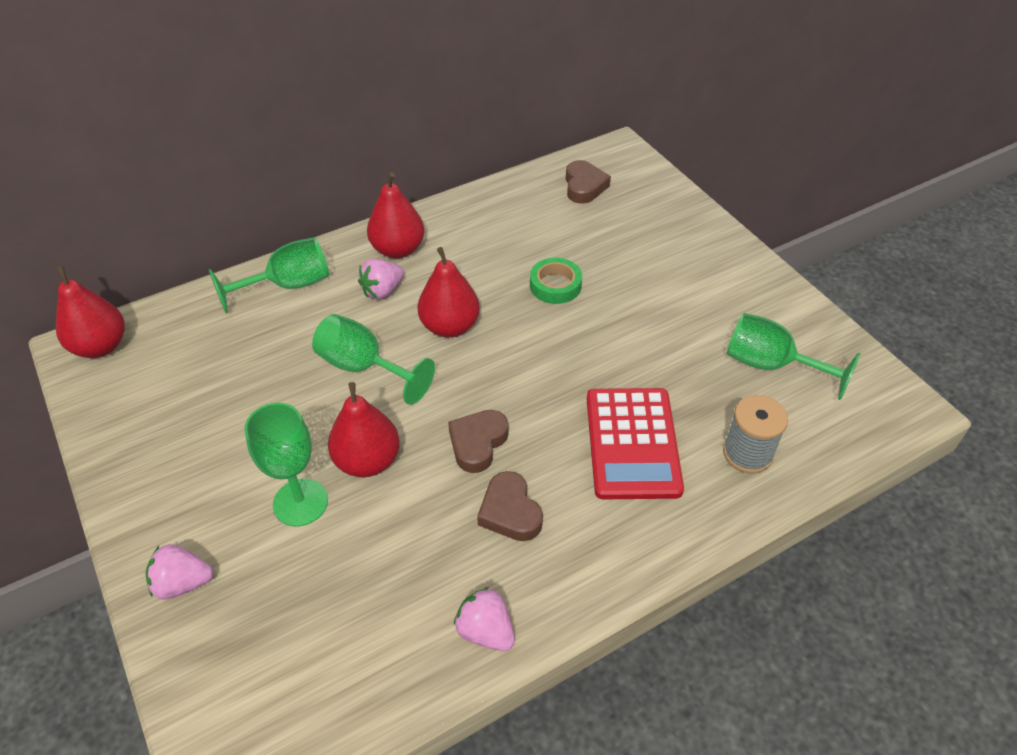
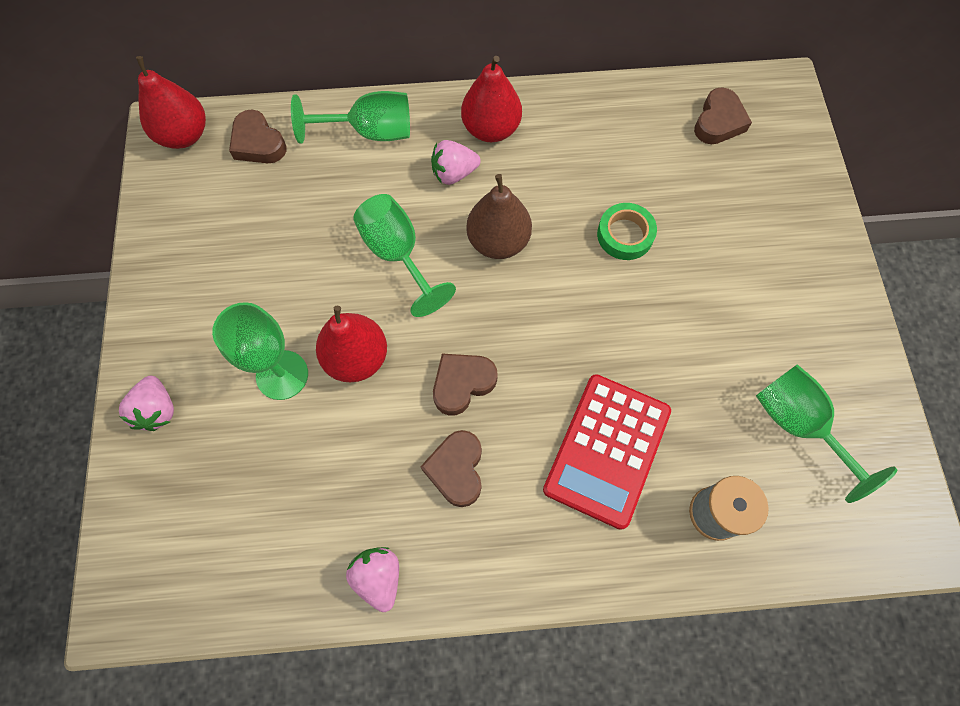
camera: 25 degrees right, 20 degrees up
(181, 328) = (258, 143): none -> brown heart
(183, 583) = (157, 410): pink strawberry -> pink strawberry turned 120 degrees counterclockwise
(450, 326) = (498, 241): red pear -> brown pear

